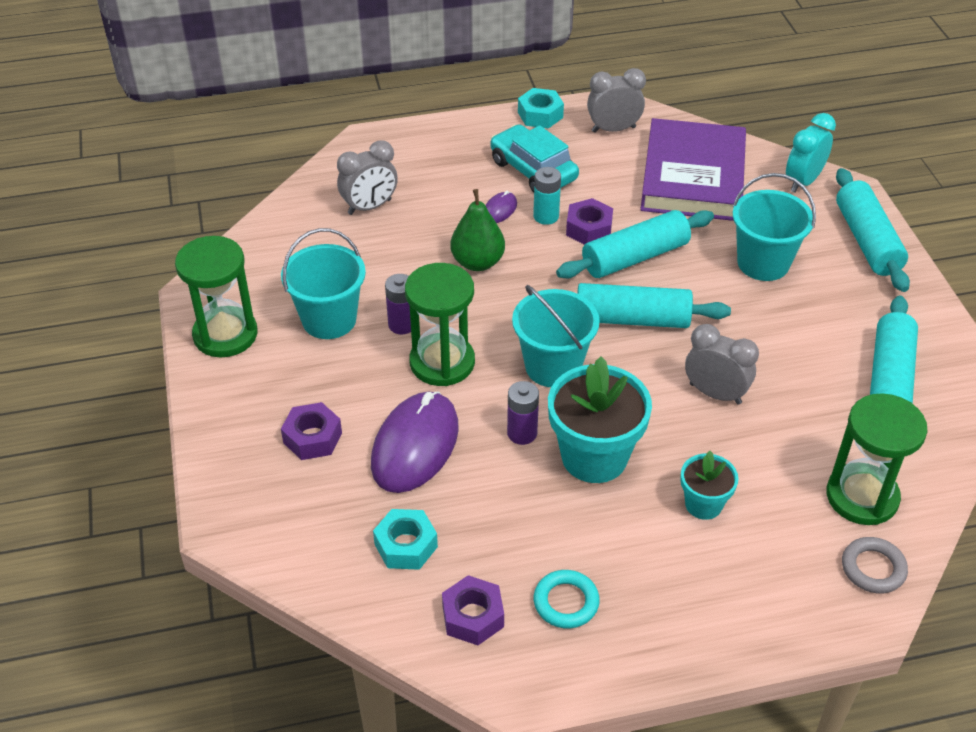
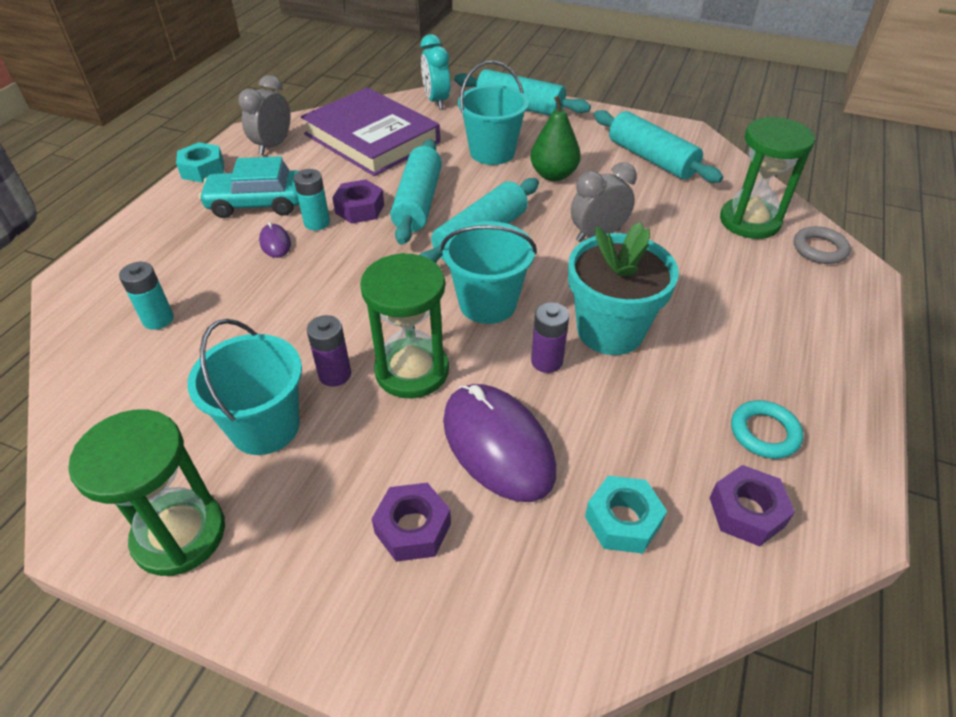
camera: 55 degrees left, 0 degrees up
(369, 207) = (158, 319): grey clock -> turquoise battery
(477, 262) = (318, 286): green pear -> green pear (553, 175)
(703, 504) = (706, 297): turquoise flower pot -> none

